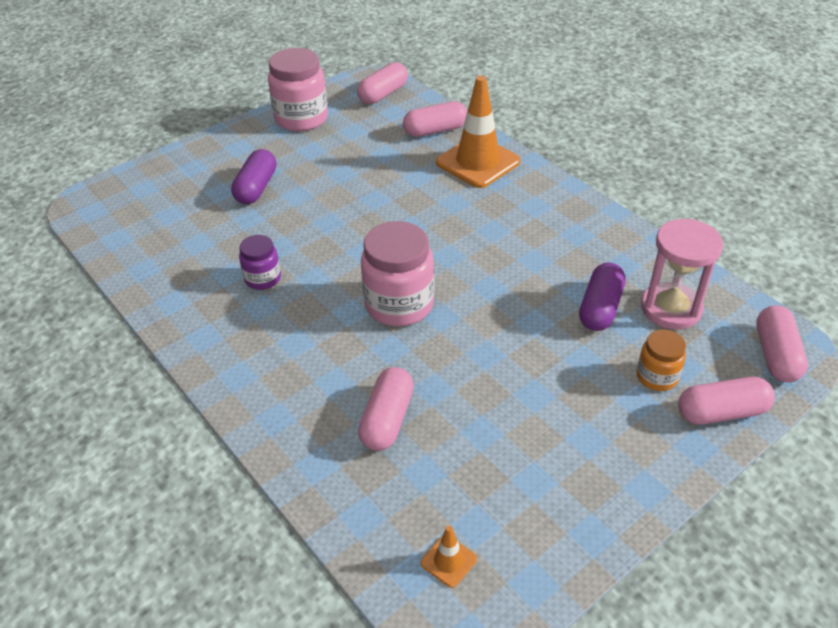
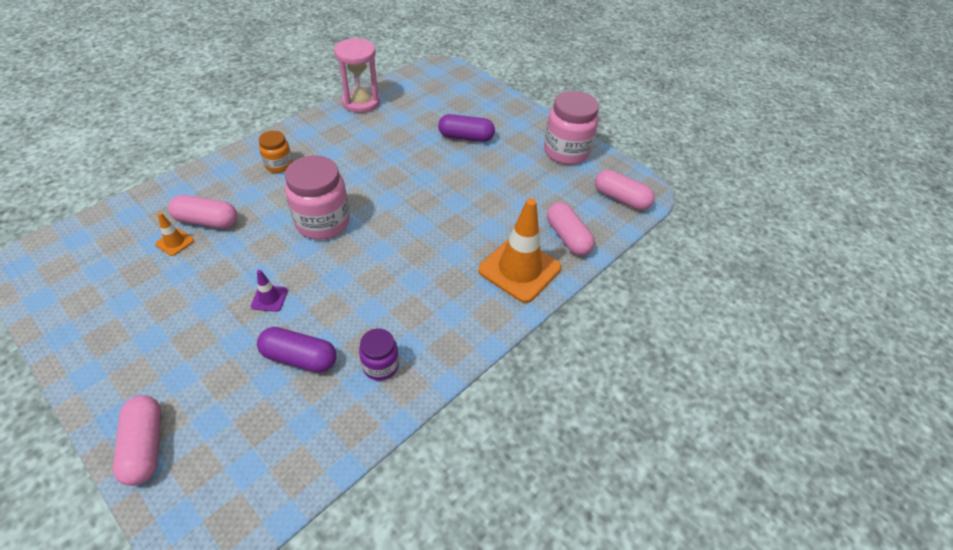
camera: 80 degrees right, 5 degrees up
(263, 278) = (360, 151): purple jar -> purple jar (380, 366)
(448, 561) = (78, 255): orange traffic cone -> orange traffic cone (175, 242)
(522, 340) = (269, 298): none -> purple traffic cone
(656, 377) = (203, 396): orange jar -> orange jar (279, 165)
(671, 308) = (290, 419): pink hourglass -> pink hourglass (361, 102)
(776, 355) = (204, 515): pink capsule -> none

